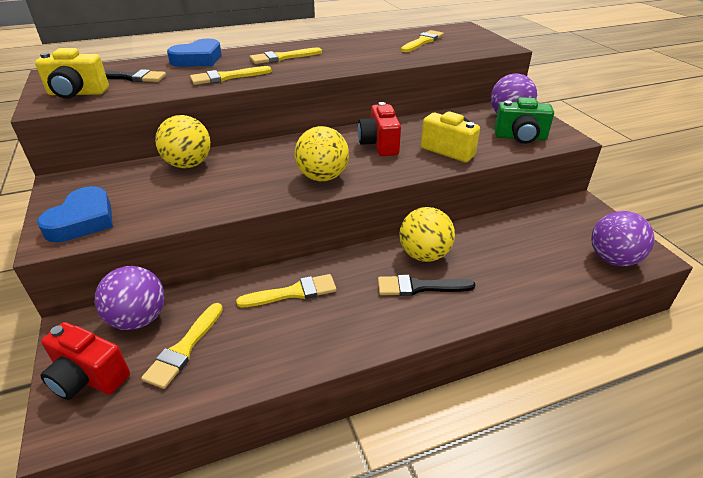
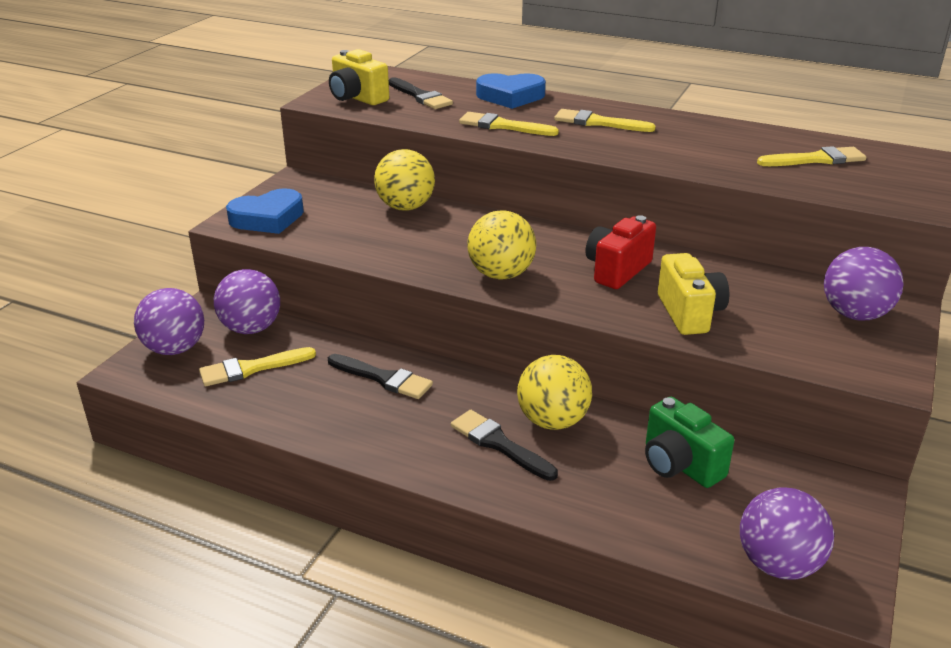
camera: 45 degrees right, 5 degrees down
(88, 378) = (175, 349): red camera -> purple ball
(293, 292) = (383, 378): yellow brush -> black brush
(520, 137) = (817, 344): green camera -> green camera (679, 465)

